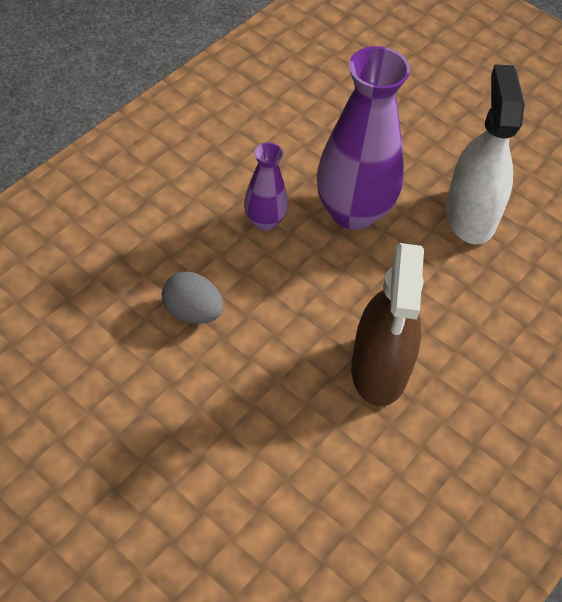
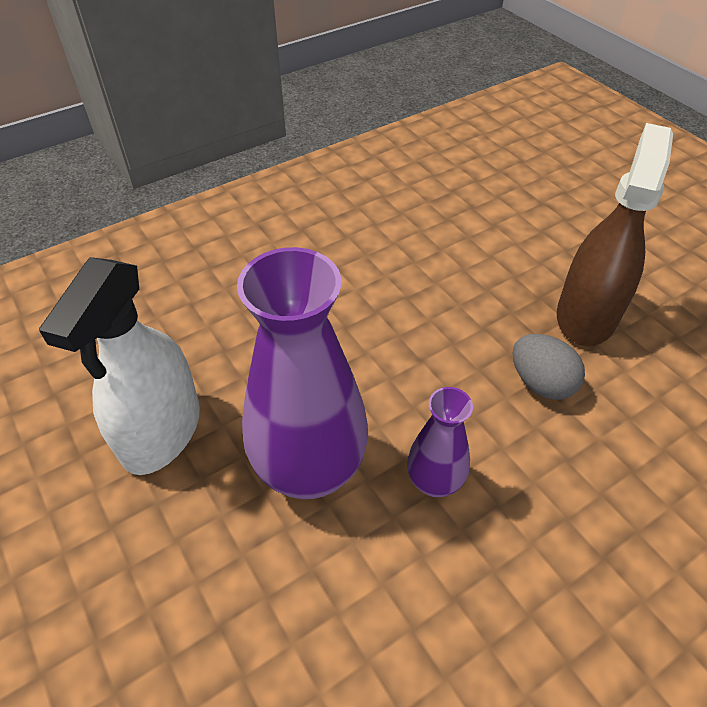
camera: 160 degrees left, 5 degrees down
(380, 369) = (356, 294): brown spray bottle -> brown spray bottle (586, 315)

